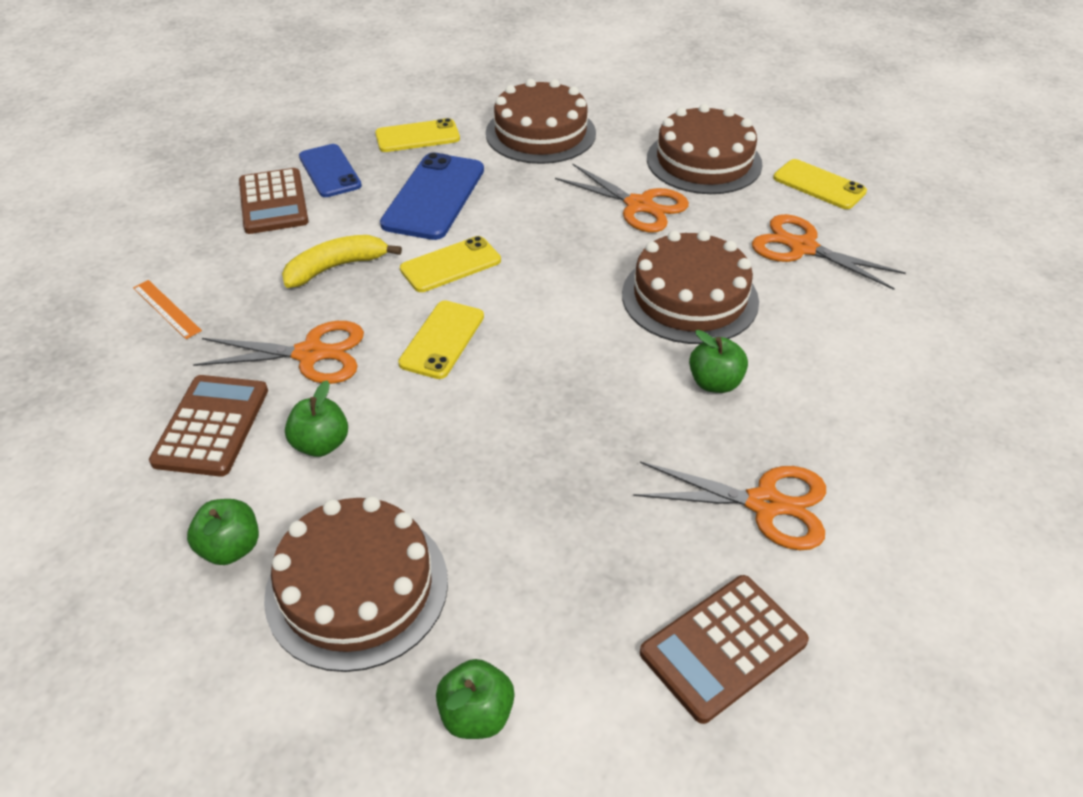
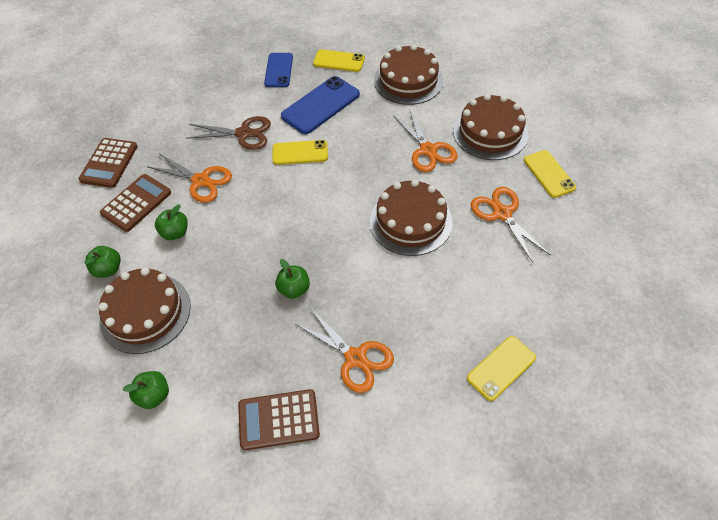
camera: 30 degrees right, 10 degrees up
(166, 309) = (154, 130): orange ruler -> none
(273, 202) = (239, 81): brown calculator -> brown calculator (109, 163)
(336, 267) = (244, 133): yellow banana -> brown scissors
(442, 340) = (266, 197): yellow phone -> yellow phone (501, 368)
(715, 383) = (383, 279): green apple -> green apple (294, 289)

